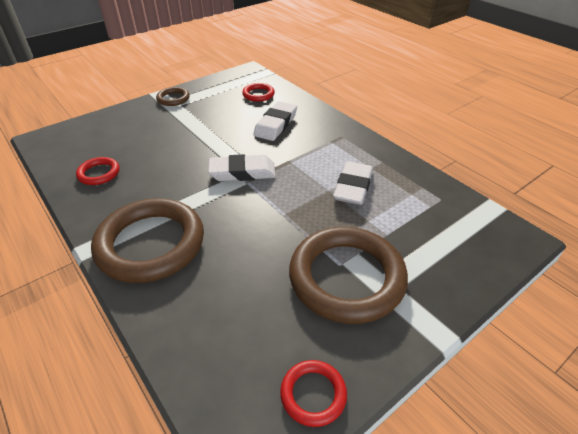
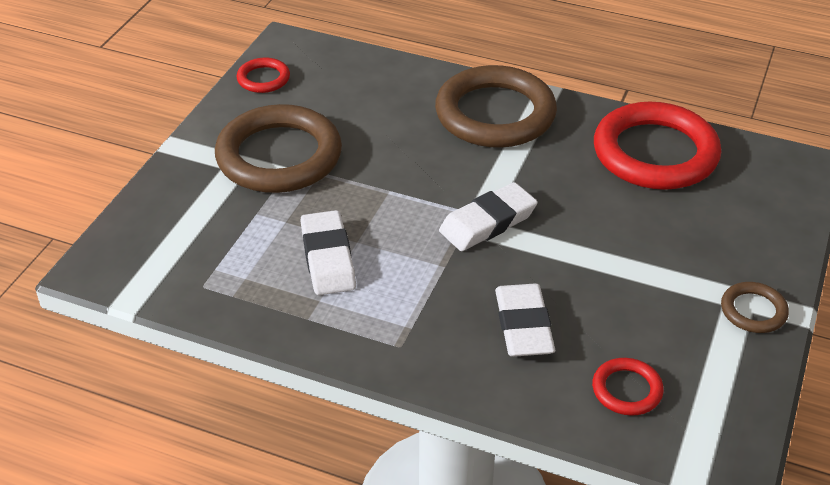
camera: 150 degrees right, 0 degrees up
(99, 173) = (655, 153): red ring -> red ring, size x2.19

